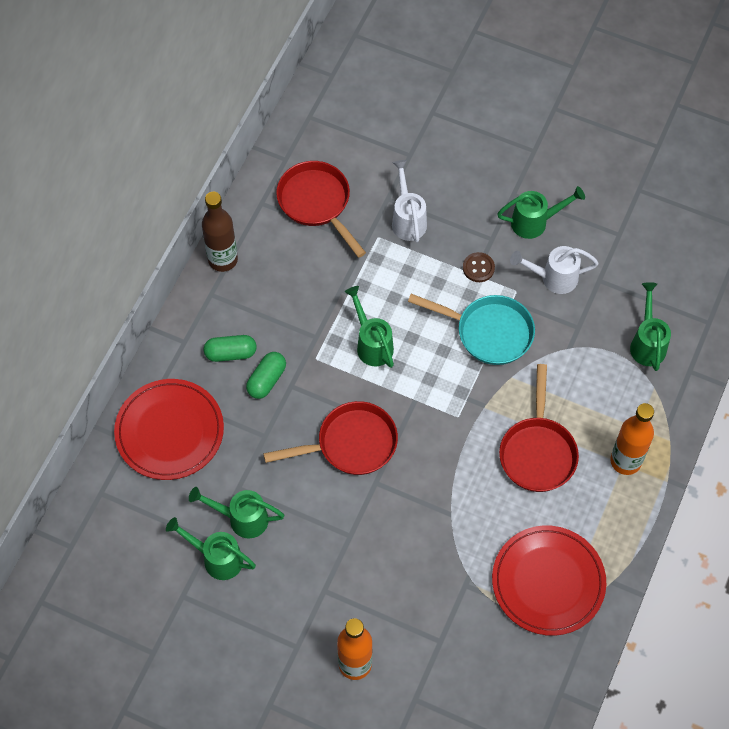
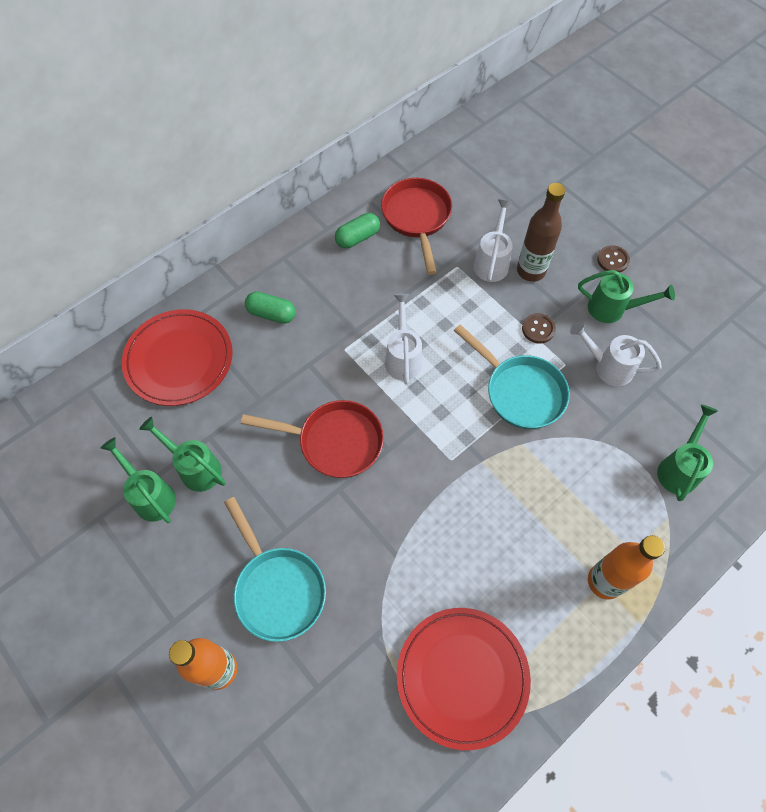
camera: 25 degrees right, 0 degrees up
(223, 260) = (310, 233): brown bottle -> brown bottle (531, 271)
(266, 380) = (290, 350): green capsule -> green capsule (357, 237)
(368, 583) = (277, 588): none -> turquoise pan
(372, 344) = (403, 357): green watering can -> white watering can
(515, 174) = (612, 260): none -> brown button
(537, 452) = (515, 530): red pan -> none

